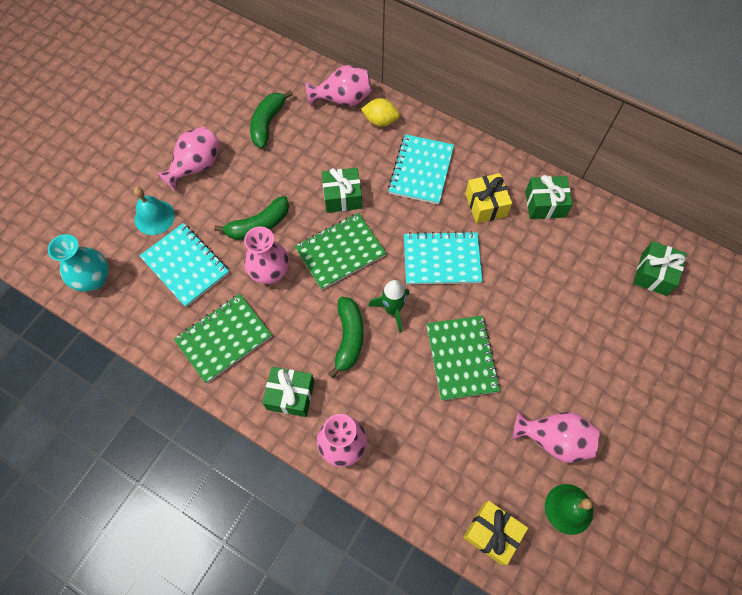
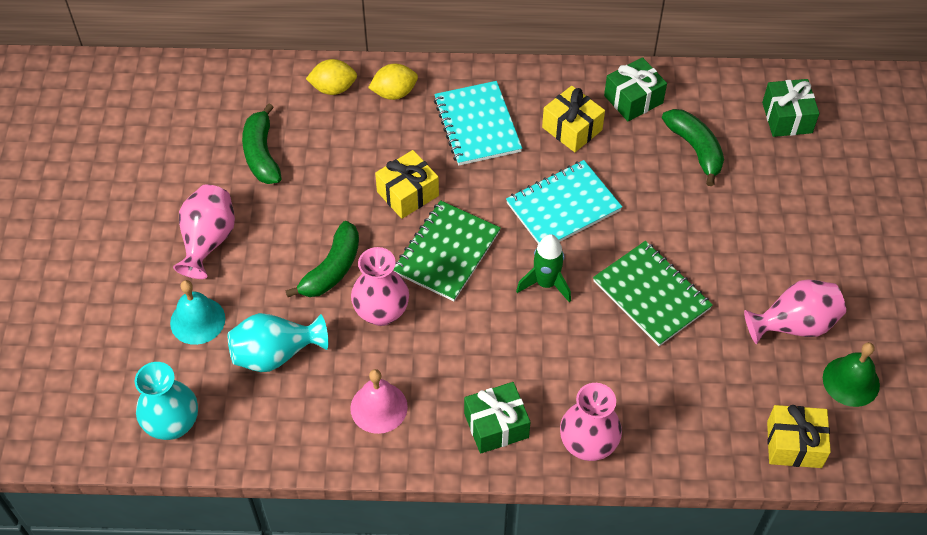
camera: 30 degrees left, 10 degrees down
(185, 265) = (276, 354): turquoise notebook -> turquoise vase
(224, 338) = (379, 407): green notebook -> pink bell
(342, 197) = (407, 193): green gift -> yellow gift
(343, 99) = (333, 88): pink vase -> yellow lemon
(349, 338) = (519, 336): green banana -> green banana (695, 149)

